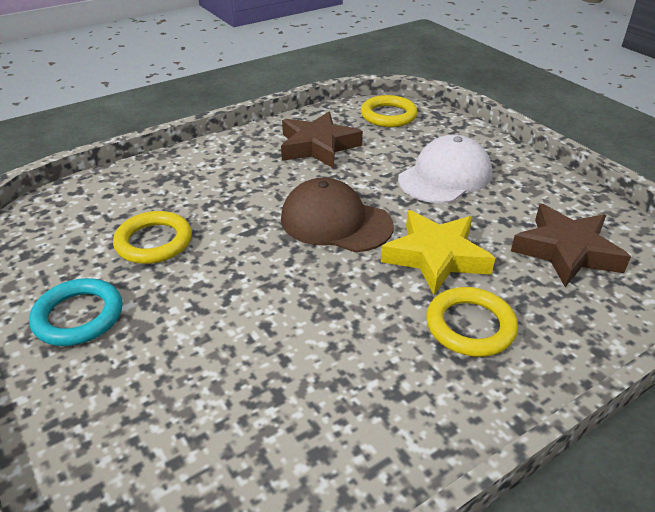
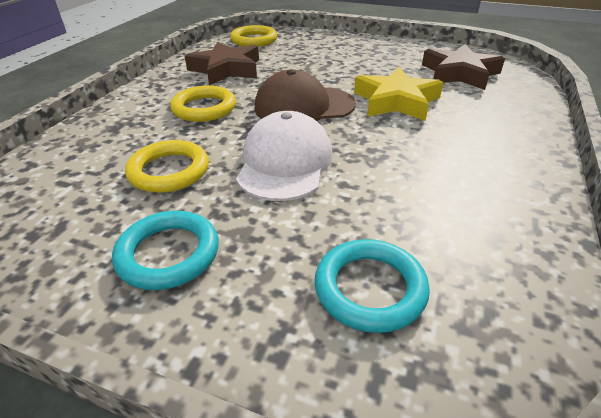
camera: 35 degrees left, 0 degrees up
(166, 428) = (370, 288): none -> turquoise ring
(445, 176) = (339, 60): white cap -> white cap (285, 163)
(470, 326) = (468, 127): yellow ring -> yellow ring (204, 108)

